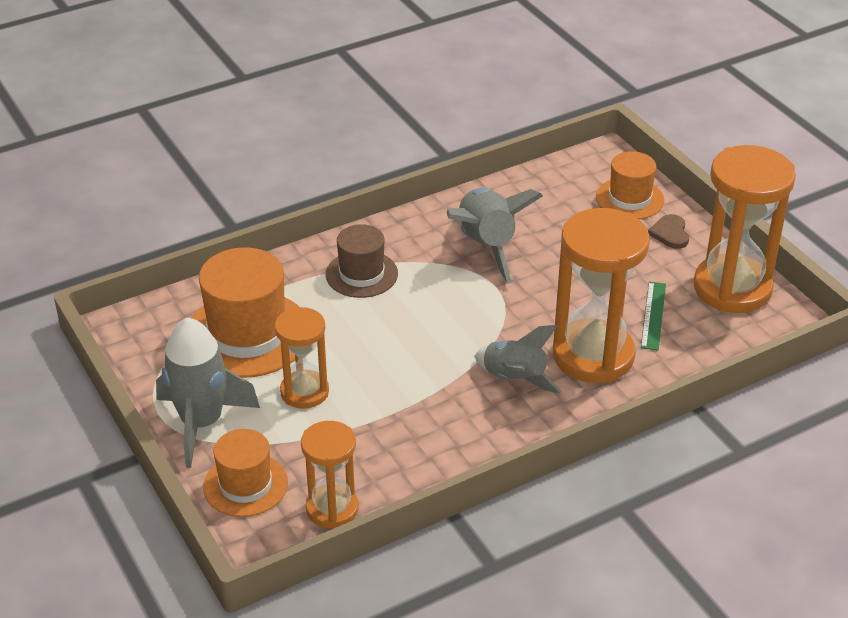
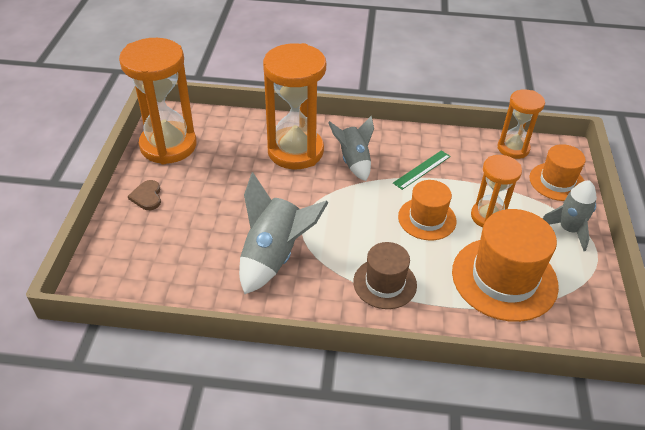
camera: 145 degrees left, 5 degrees up
(202, 423) = (568, 230): grey rocket -> grey rocket, size x0.66
(629, 199) = (131, 237): orange hat -> orange hat (427, 219)
(653, 315) = (233, 154): green ruler -> green ruler (422, 169)
(670, 233) = (147, 197): brown heart -> brown heart turned 135 degrees clockwise

